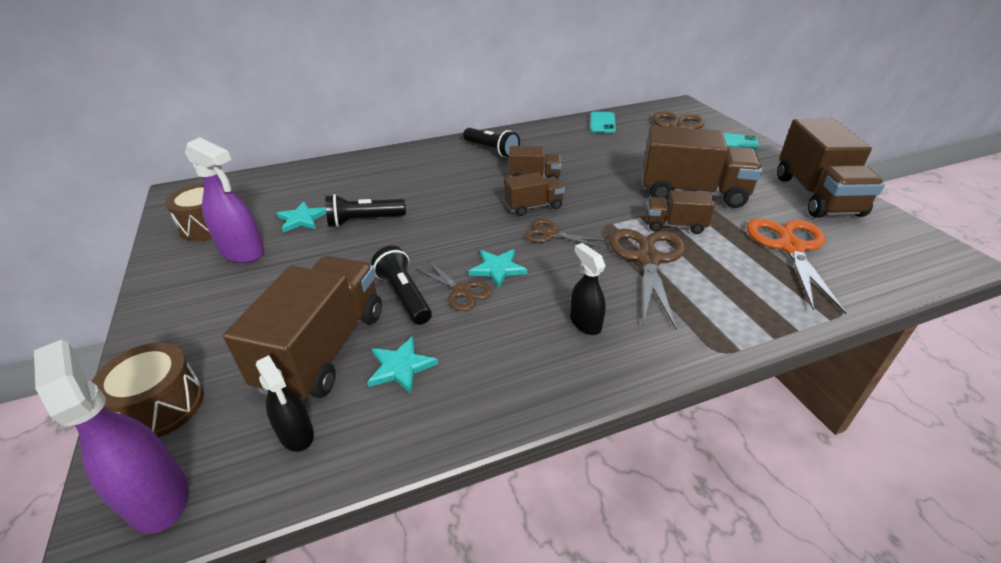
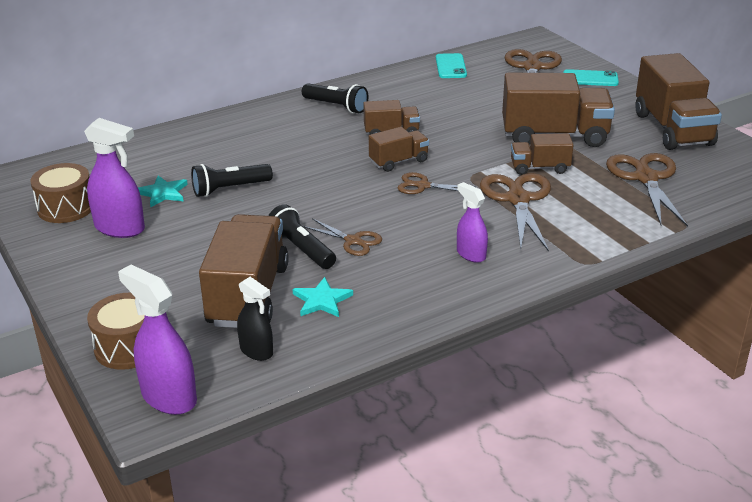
camera: 10 degrees left, 5 degrees down
(497, 269) = (380, 220): turquoise star -> none
(585, 323) = (471, 254): black spray bottle -> purple spray bottle
(790, 247) = (646, 178): orange scissors -> brown scissors

